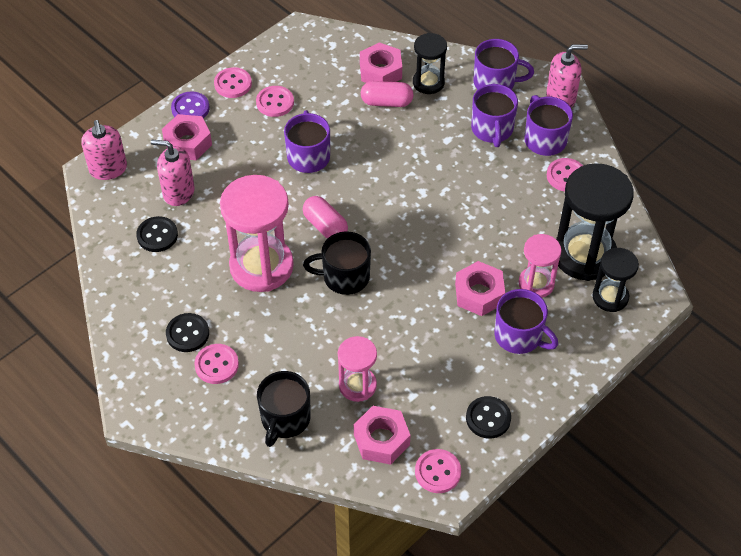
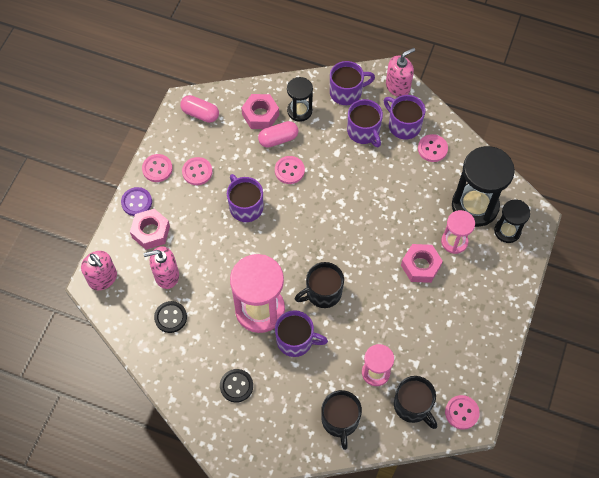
camera: 25 degrees left, 10 degrees up
(216, 365) = (270, 401): pink button -> pink button (289, 170)
(325, 226) = (288, 258): pink capsule -> pink capsule (200, 114)
(381, 439) = (413, 406): pink nut -> black mug
(488, 418) = (474, 358): black button -> none
(519, 336) = (463, 286): purple mug -> purple mug (296, 340)

